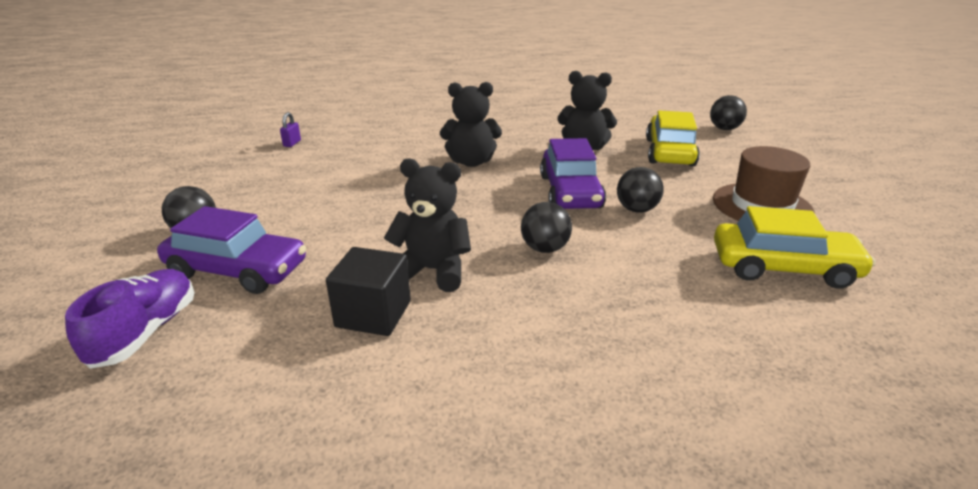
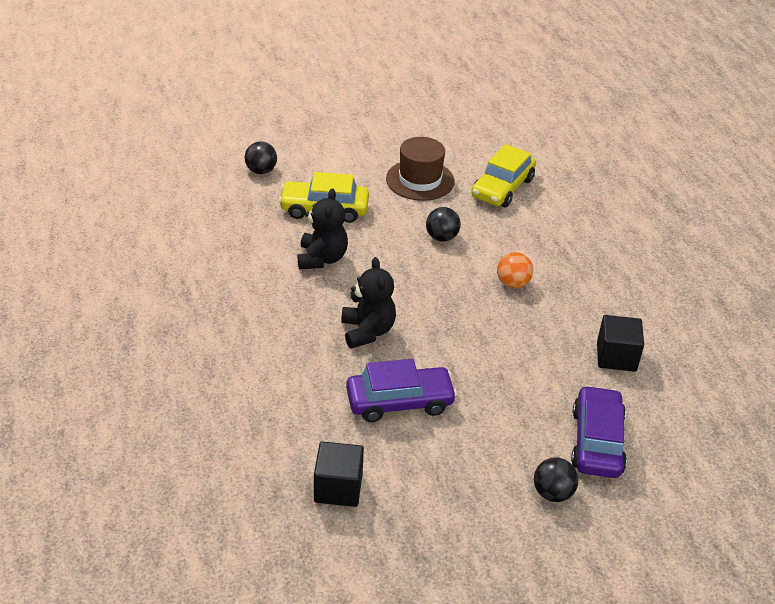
camera: 100 degrees left, 10 degrees up
(146, 332) = (679, 463): purple shoe -> none
(292, 143) = (338, 488): purple padlock -> black cube
(432, 271) = (559, 336): black teddy bear -> none
(545, 248) = (512, 284): black ball -> orange ball
(570, 192) = (419, 269): purple car -> purple car (399, 402)
(783, 267) = (502, 188): yellow car -> yellow car turned 150 degrees counterclockwise

